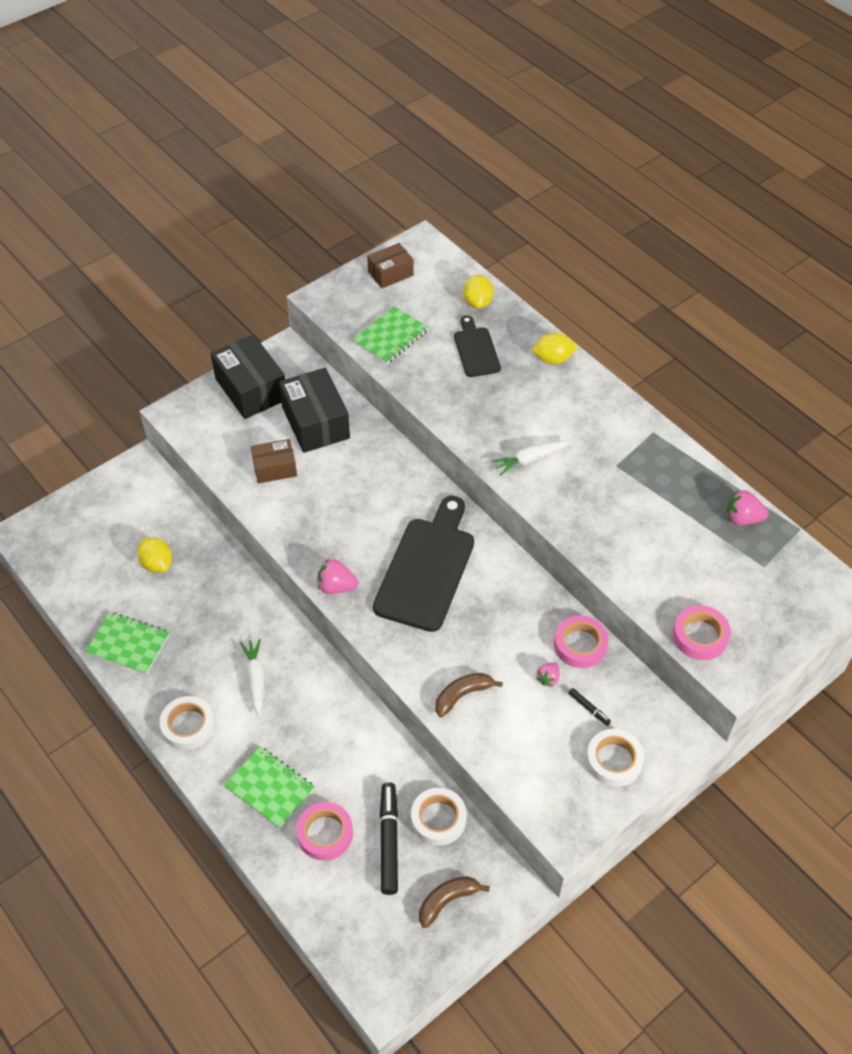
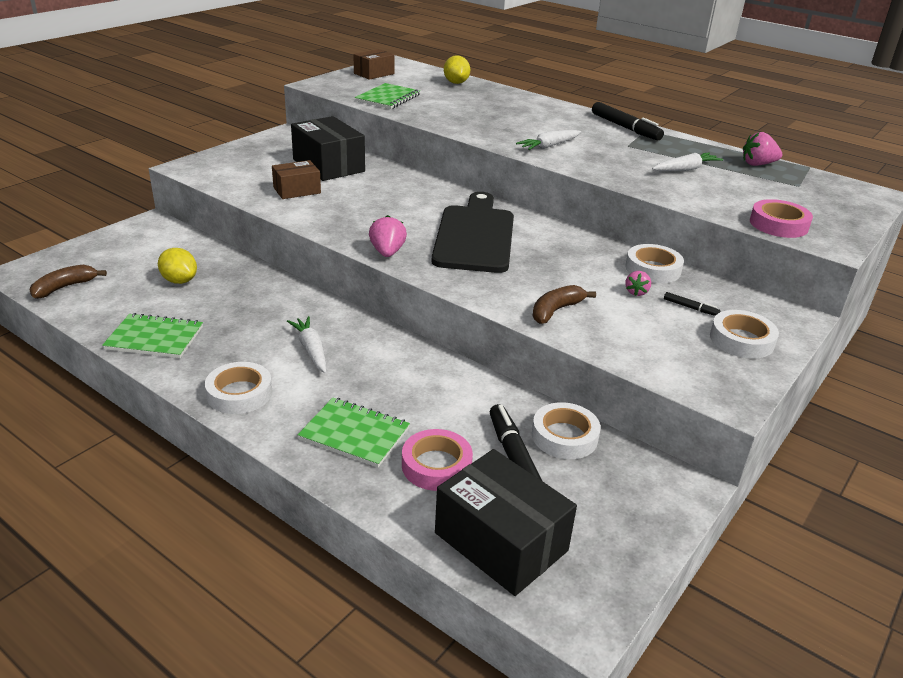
camera: 15 degrees left, 20 degrees down
(251, 389) = (259, 152): black box -> black box (501, 542)
(336, 587) = (387, 252): pink strawberry -> pink strawberry turned 90 degrees clockwise
(447, 901) = (612, 507): brown banana -> brown banana (65, 287)
(476, 350) = (467, 101): black cutting board -> none
(553, 359) = (536, 103): yellow lemon -> none
(580, 645) = (653, 269): pink tape -> white tape
(631, 425) = (625, 128): none -> black marker
(657, 521) = (685, 169): none -> white carrot

